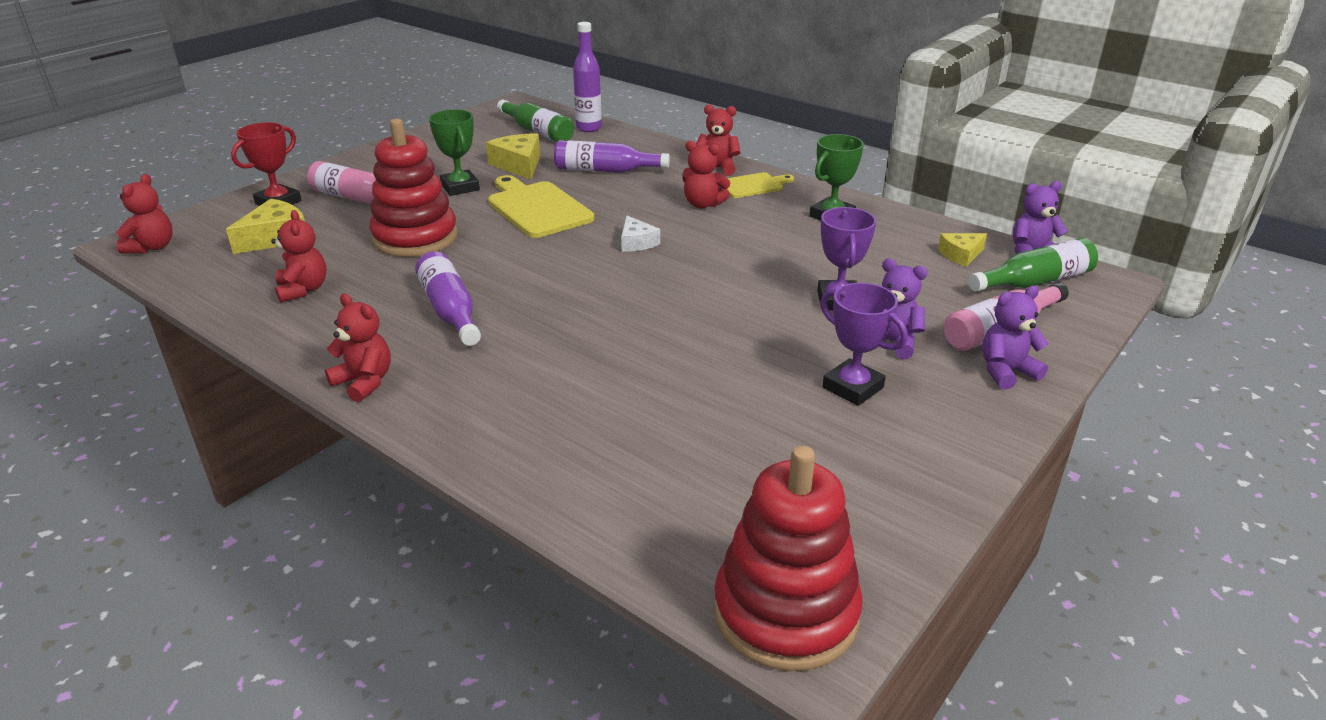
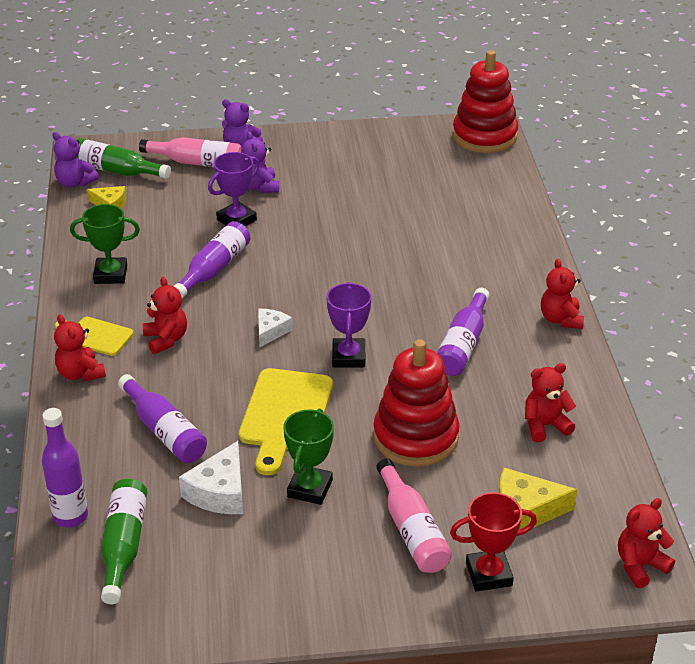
camera: 135 degrees left, 5 degrees up
(303, 290) = (545, 425): red teddy bear -> red teddy bear turned 45 degrees clockwise
(519, 165) = (219, 492): yellow cheese -> white cheese
(768, 257) = (214, 269): none -> purple bottle
(853, 387) = (321, 180): purple trophy -> purple trophy (348, 357)

